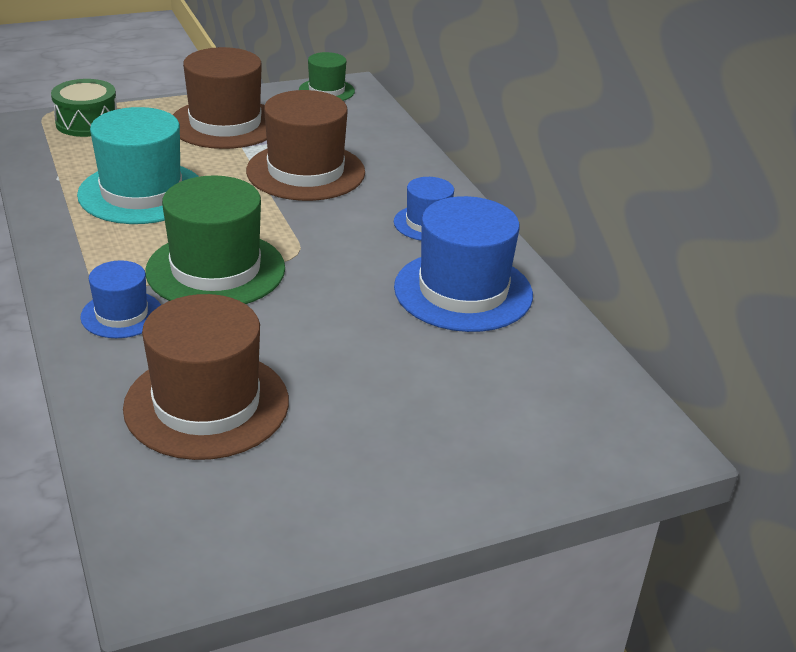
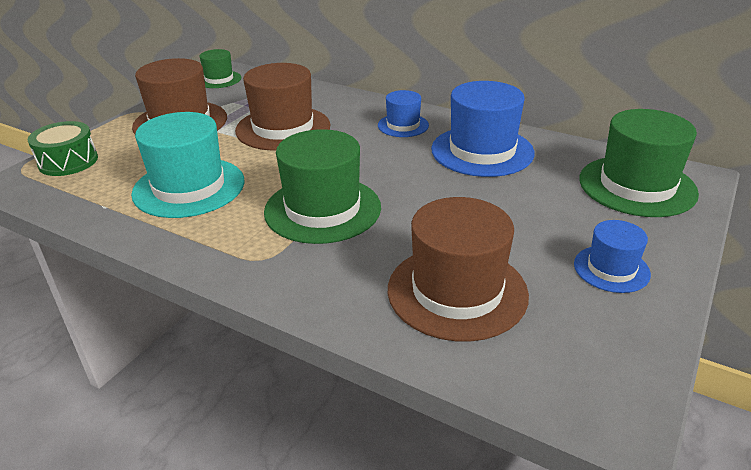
camera: 35 degrees left, 0 degrees up
(122, 314) = (306, 269): blue hat -> blue hat (611, 269)
(568, 416) = (637, 186): none -> green hat

